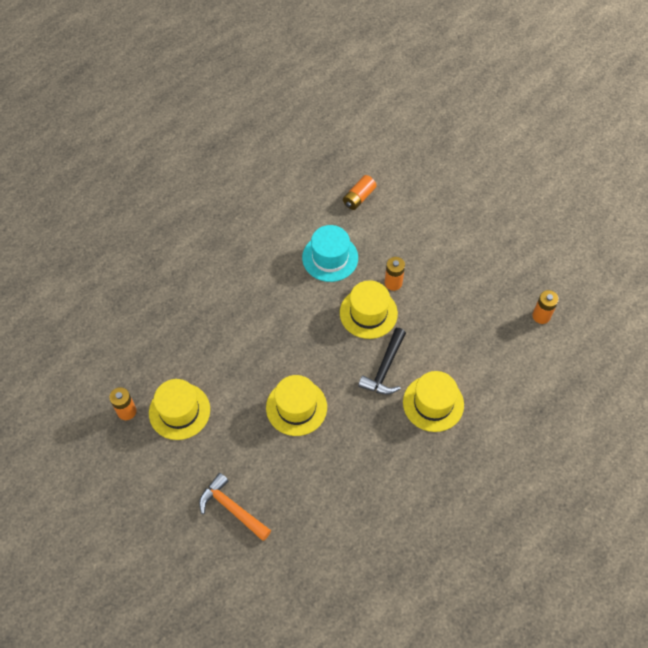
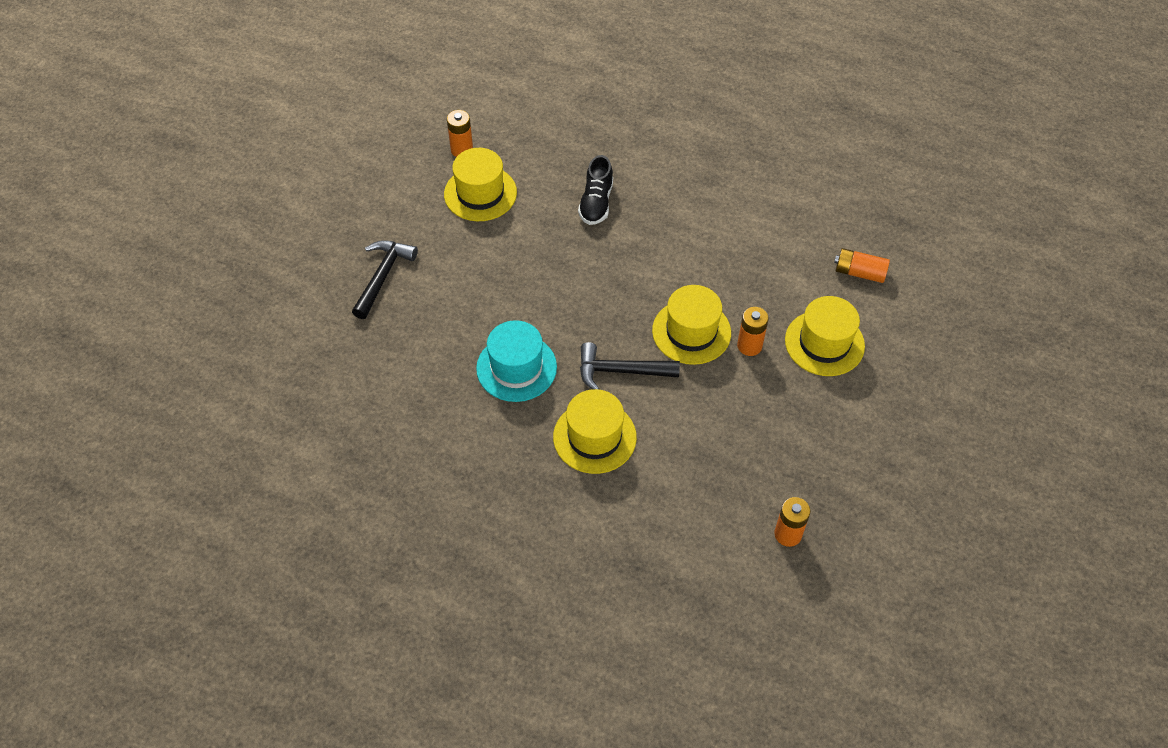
camera: 70 degrees right, 5 degrees down
(227, 333) = (596, 203): none -> black shoe
(232, 508) = (383, 276): orange hammer -> black hammer
(296, 407) = (529, 297): yellow hat -> yellow hat (824, 343)
(330, 258) = (751, 269): turquoise hat -> turquoise hat (516, 368)

